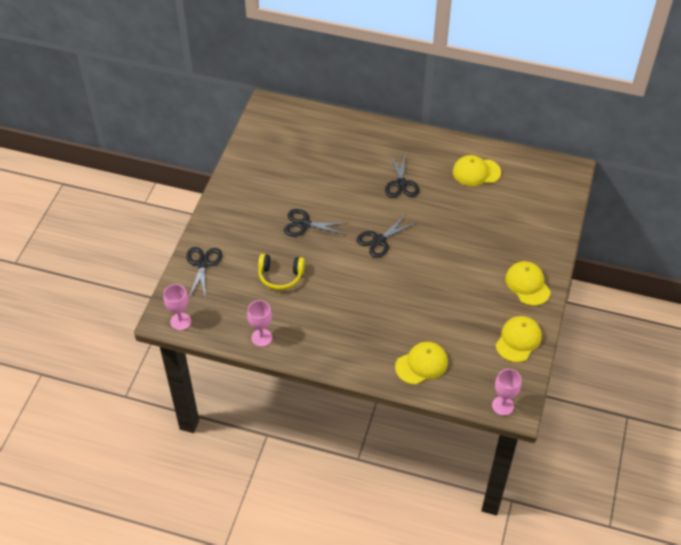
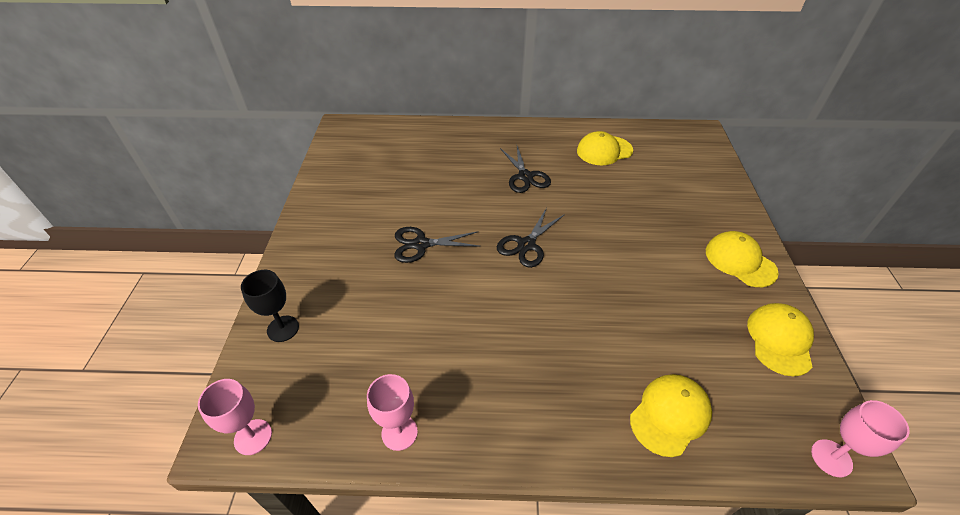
camera: 15 degrees left, 5 degrees down
(203, 264) = (283, 328): black scissors -> black goblet
(280, 276) = (405, 322): yellow headphones -> none

